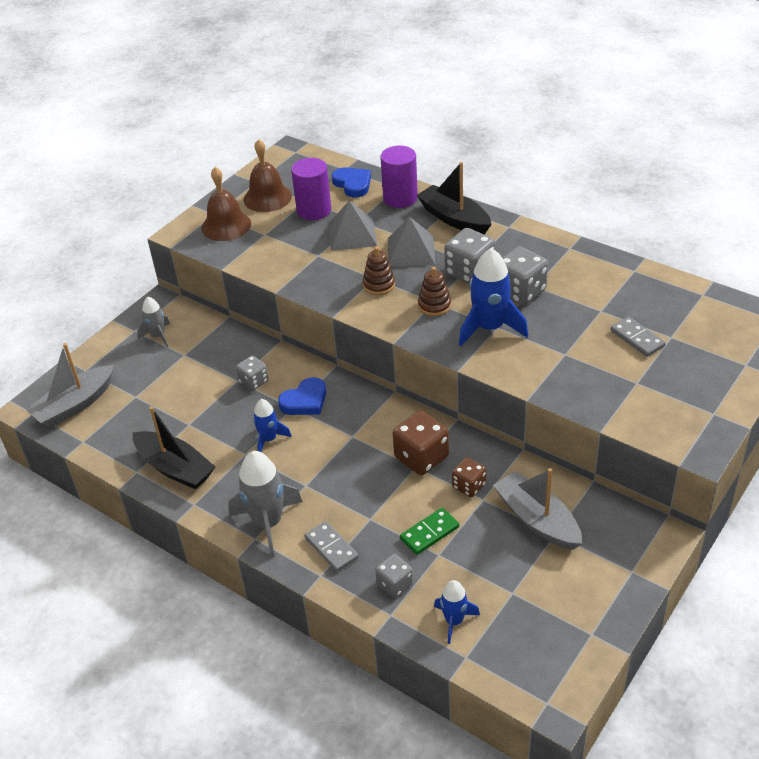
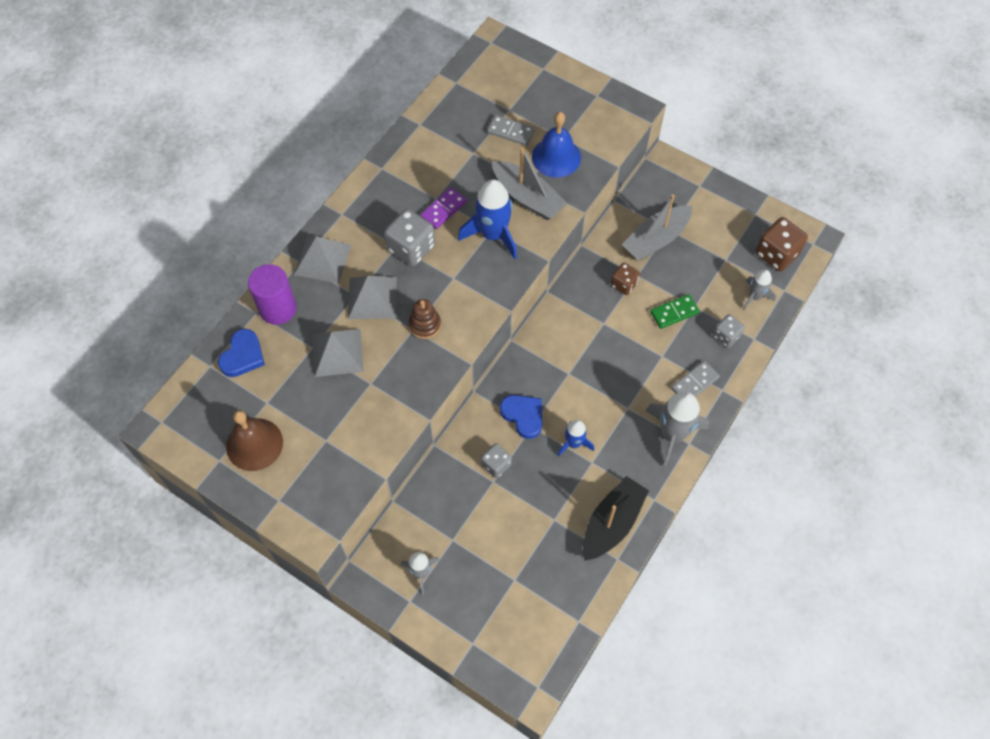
camera: 95 degrees left, 20 degrees up
(75, 405) = (526, 641): grey boat -> grey boat (527, 197)
(226, 225) = (304, 483): brown bell -> none
(314, 210) = (288, 392): purple cylinder -> none
(353, 184) = (243, 356): blue heart -> blue heart turned 150 degrees clockwise
(421, 457) = (593, 318): brown dice -> brown dice (776, 254)
(429, 533) = (674, 312): green domino -> green domino turned 75 degrees counterclockwise
(434, 305) = (459, 277): brown stacking toy -> none
(454, 219) = (322, 259): black boat -> grey pyramid
(454, 621) = (755, 297): blue rocket -> grey rocket
(520, 291) = (443, 209): grey dice -> purple domino
(605, 376) = (556, 157): none -> blue bell
(637, 338) = (510, 132): grey domino -> grey domino turned 60 degrees clockwise

